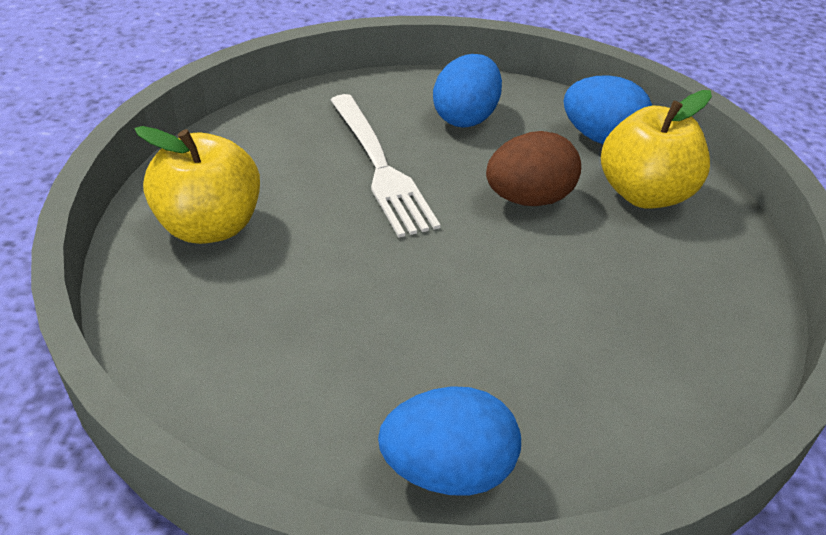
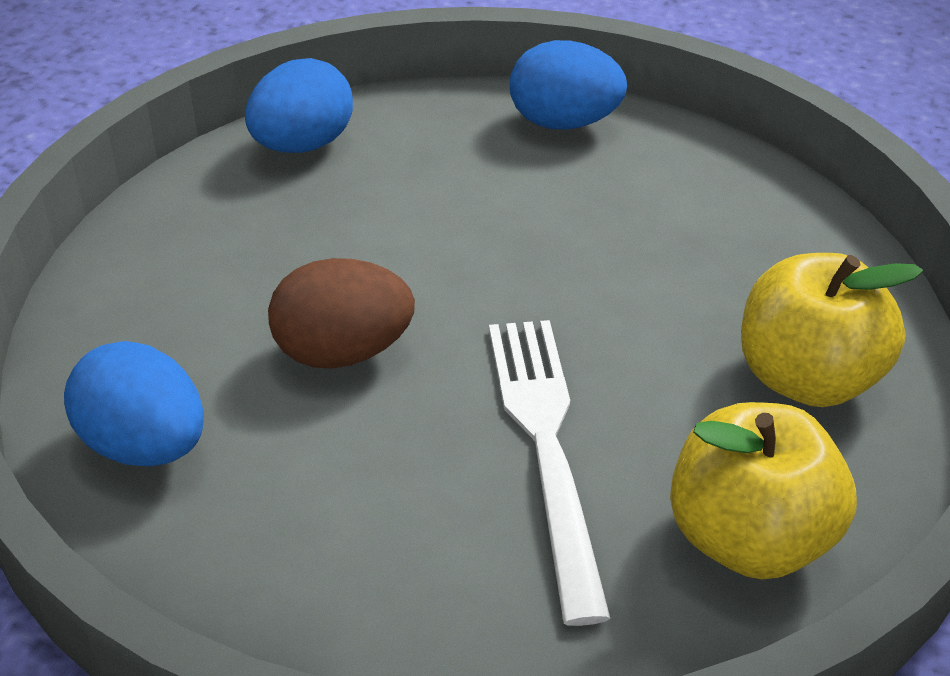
camera: 165 degrees left, 0 degrees up
(466, 118) = (355, 535): blue egg -> blue egg (302, 145)
(644, 194) = (171, 334): yellow apple -> yellow apple (748, 538)

